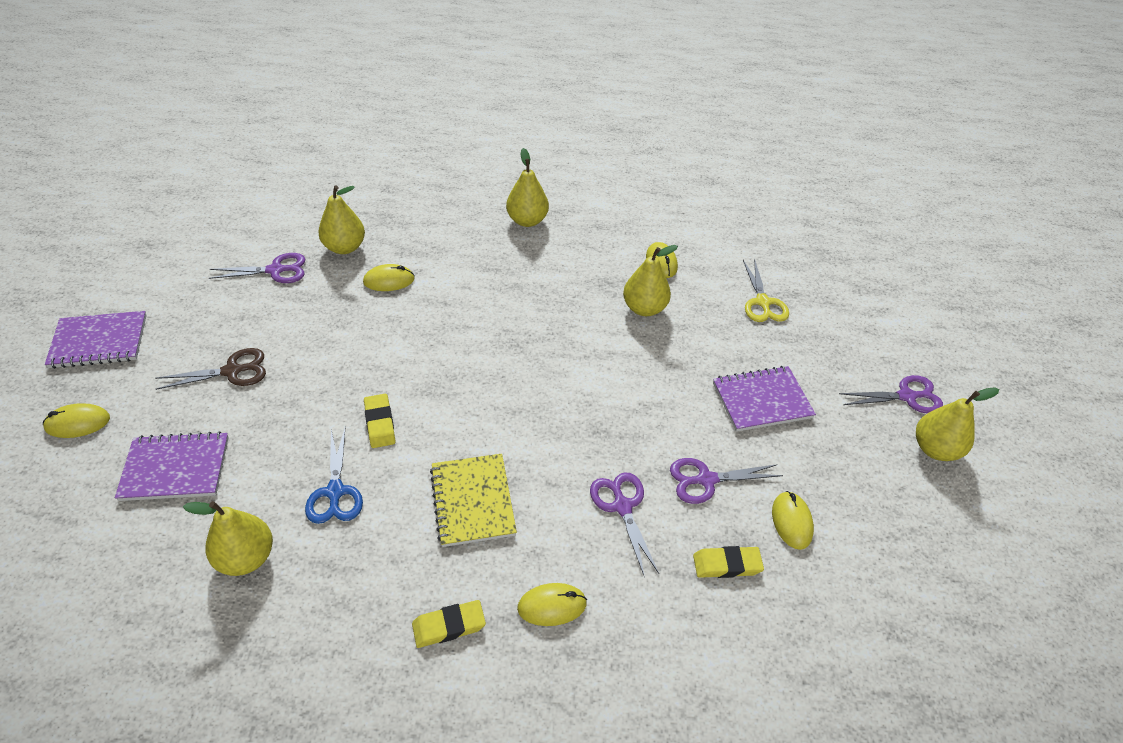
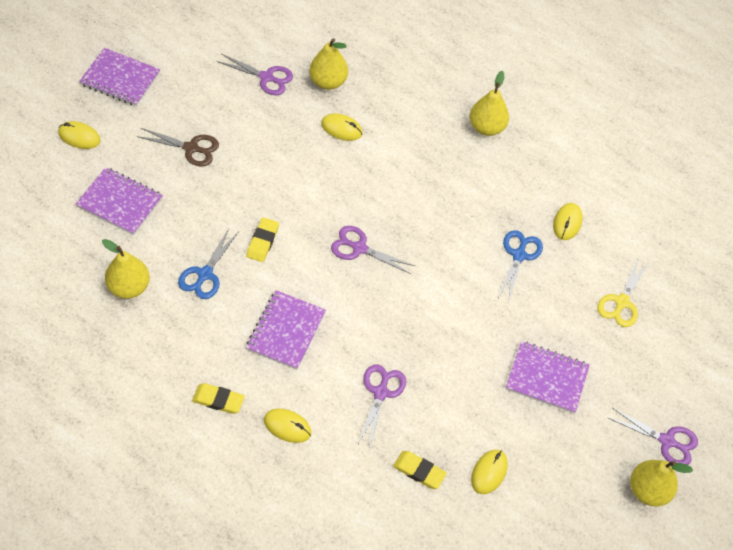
camera: 30 degrees right, 10 degrees up
(472, 501) = (286, 331): yellow notebook -> purple notebook
(644, 308) = (519, 255): yellow pear -> blue scissors
(706, 480) = (454, 409): purple scissors -> purple scissors (359, 248)

